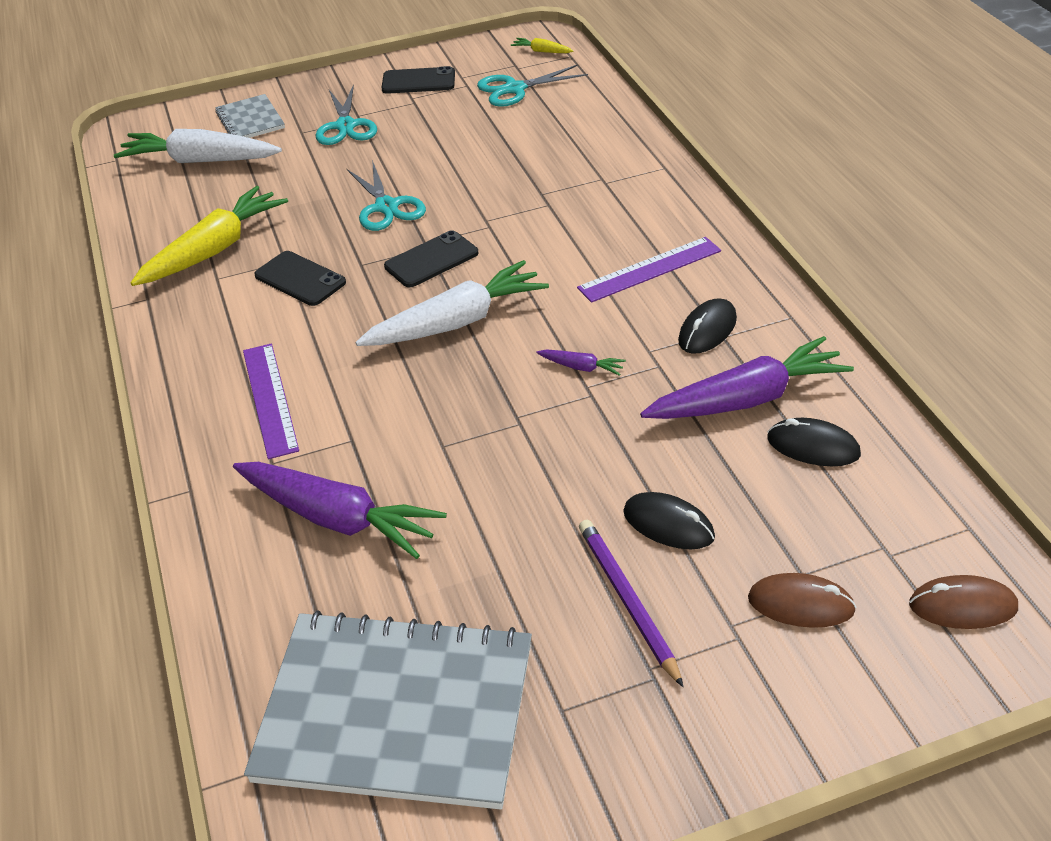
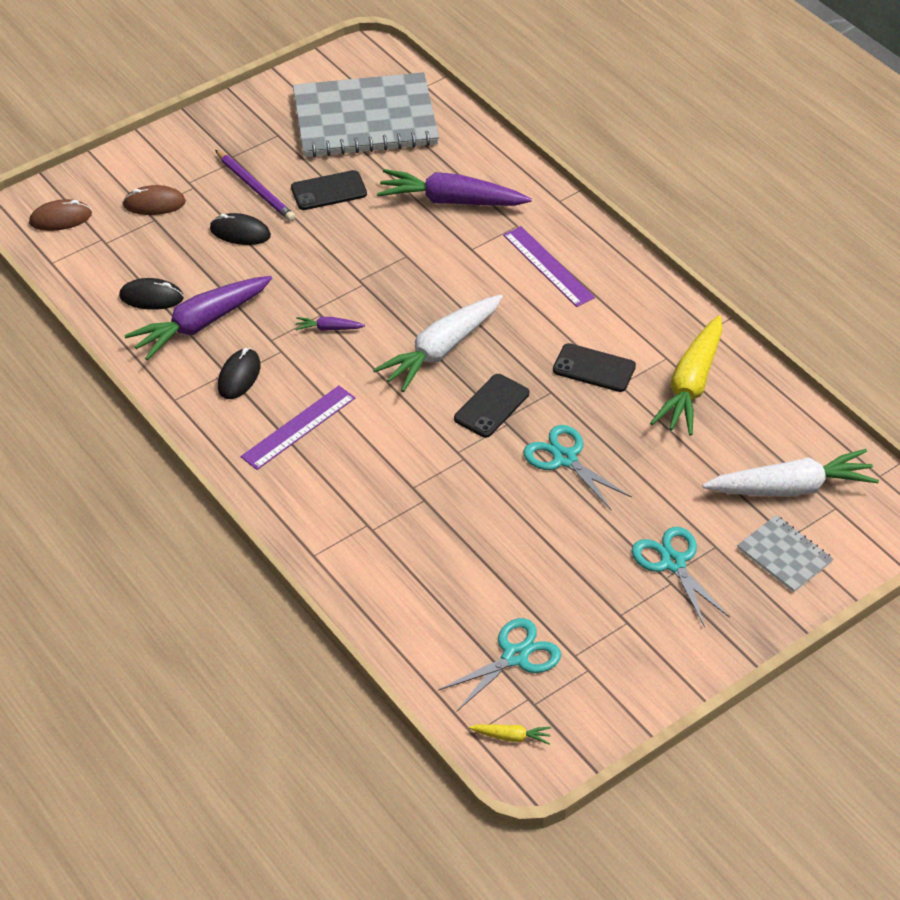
camera: 160 degrees right, 5 degrees up
(418, 81) = (634, 653): black phone -> black phone (329, 191)

